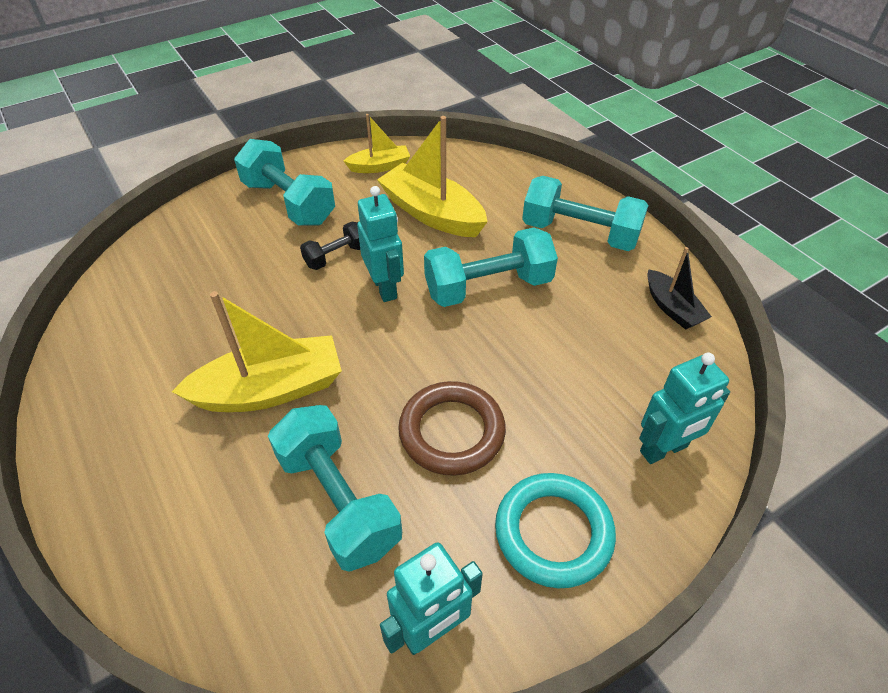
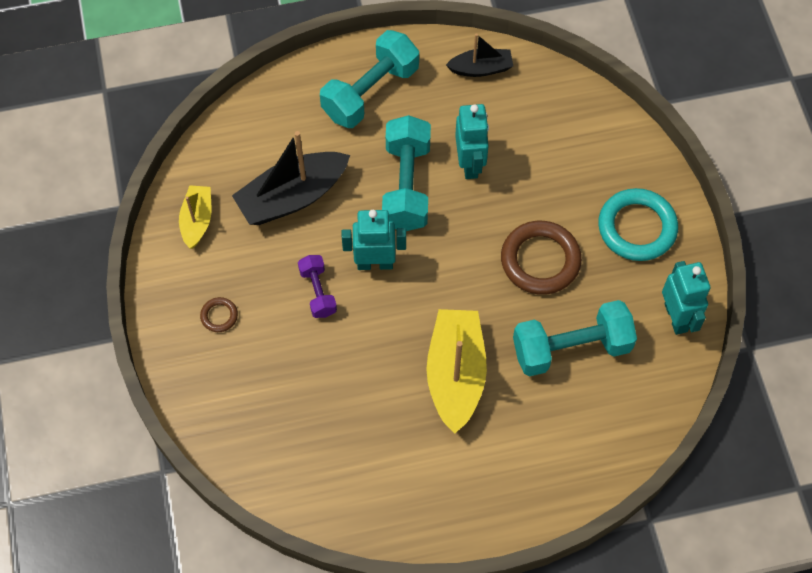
camera: 70 degrees left, 15 degrees up
(289, 202) = (219, 316): turquoise dumbbell -> brown ring
(336, 256) = (318, 292): black dumbbell -> purple dumbbell
(432, 213) = (292, 197): yellow boat -> black boat
(664, 449) = (600, 137): turquoise robot -> turquoise robot (470, 164)

